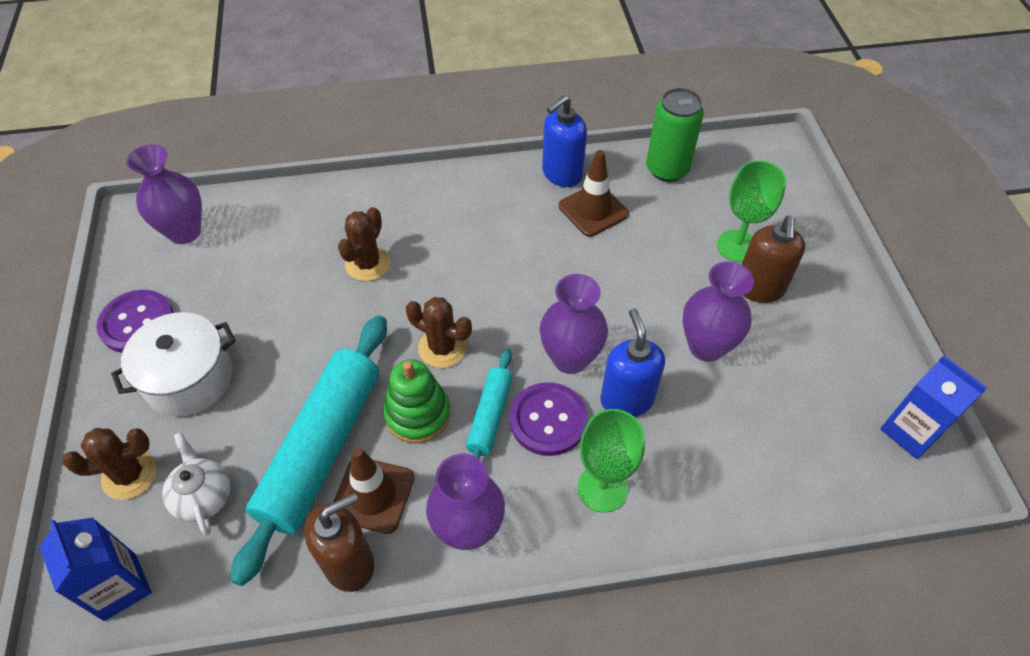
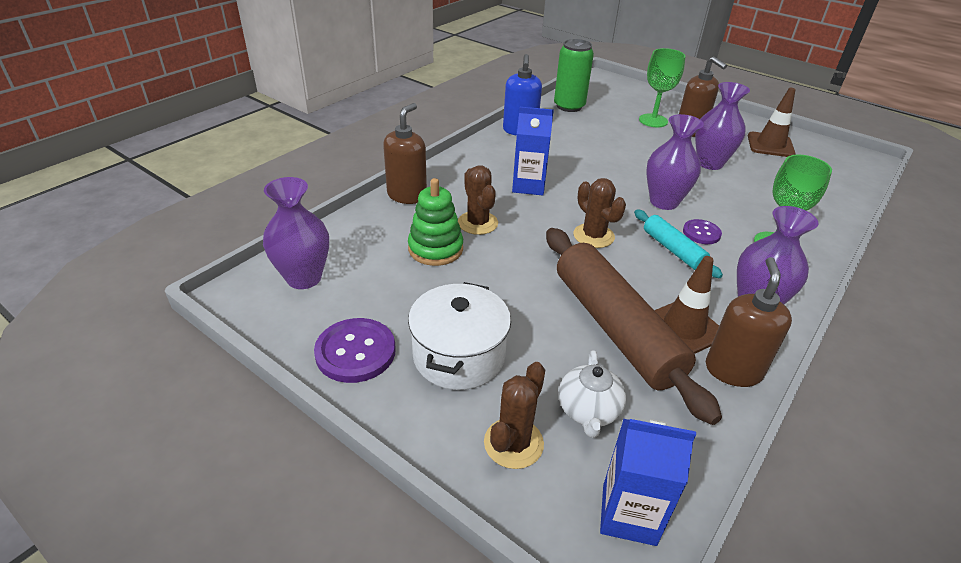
camera: 45 degrees left, 15 degrees down
(203, 496) = (588, 411): white teapot -> white teapot turned 105 degrees counterclockwise
(322, 449) = (615, 328): turquoise rolling pin -> brown rolling pin
(354, 194) = (407, 195): none -> brown soap dispenser
(418, 414) = (636, 274): green stacking toy -> green stacking toy (435, 249)
(442, 348) = (593, 236): brown cactus -> brown cactus turned 75 degrees clockwise
(548, 420) = (701, 233): purple button -> purple button, size x0.60
(593, 210) = (563, 137): brown traffic cone -> brown traffic cone (770, 145)
(626, 399) = (717, 203): blue soap dispenser -> none
(910, 432) = (829, 149): blue carton -> blue carton (528, 186)

